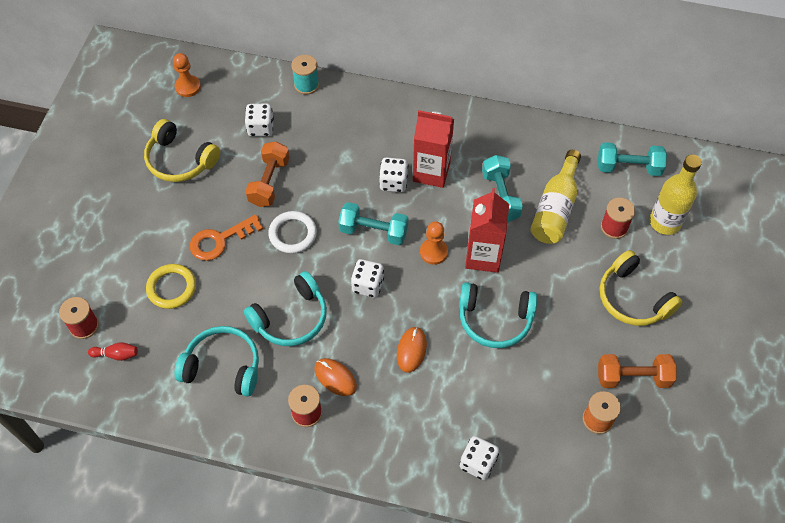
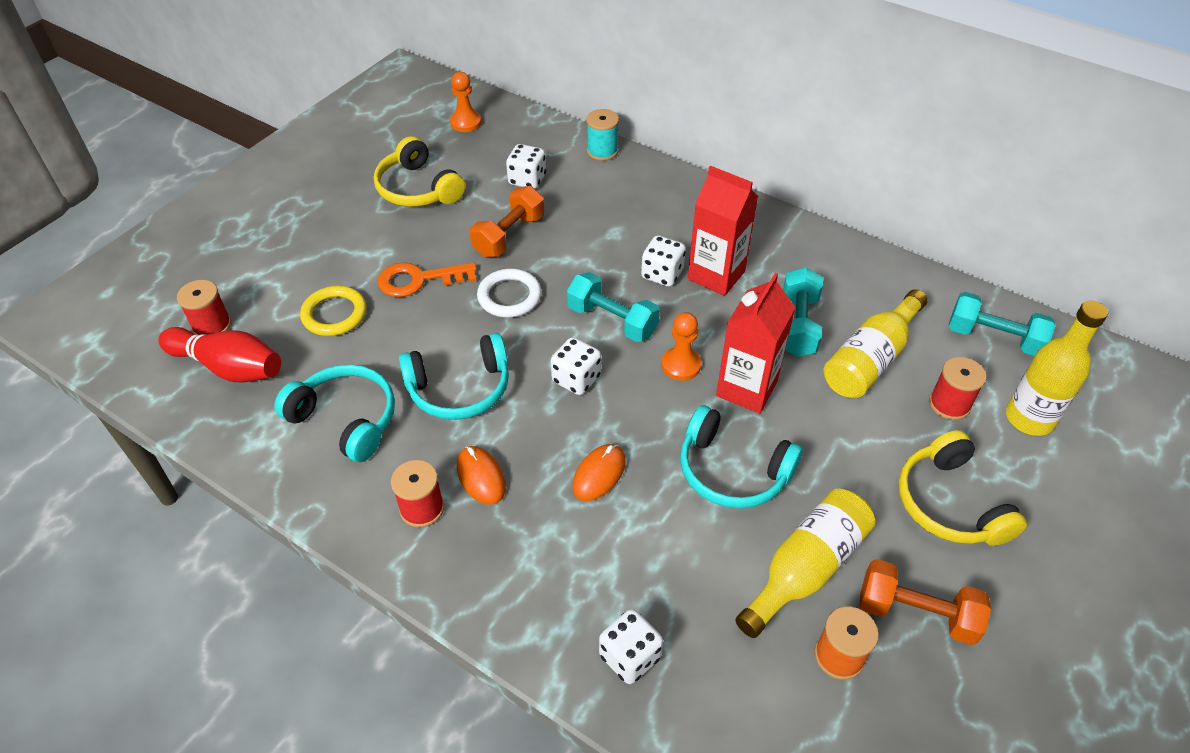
camera: 20 degrees right, 10 degrees down
(116, 355) = (229, 367): red bowling pin -> red bowling pin, size x2.10
(561, 371) = (805, 569): none -> yellow bottle

